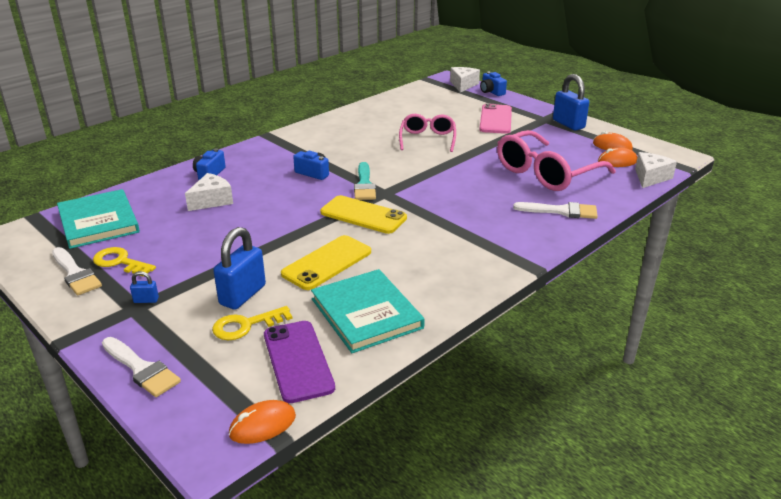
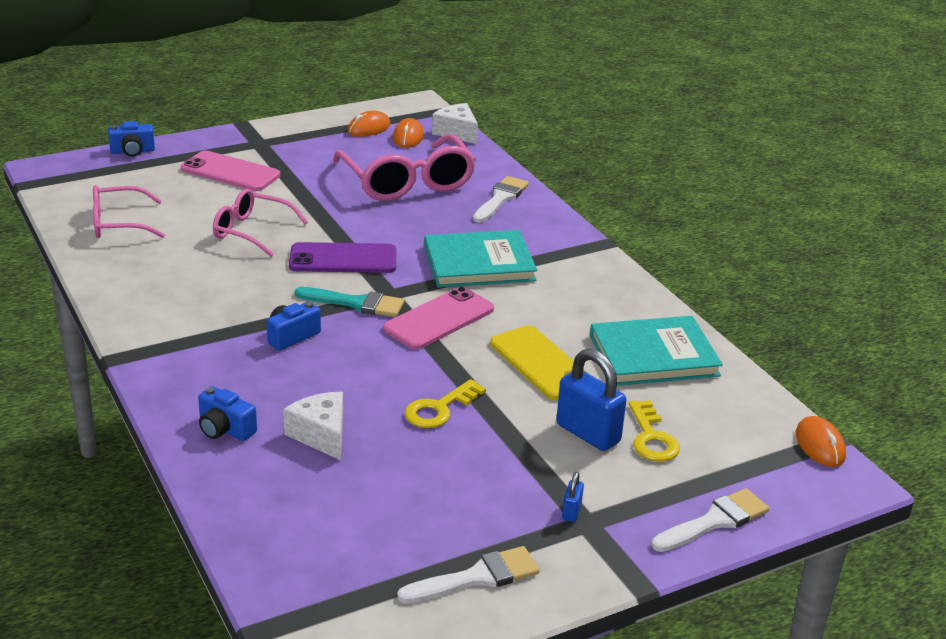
camera: 75 degrees left, 0 degrees up
(98, 222) = (323, 553): turquoise book -> turquoise book (479, 263)
(120, 262) = (462, 533): yellow key -> yellow key (439, 409)
(298, 361) = (725, 411): purple phone -> purple phone (343, 259)
(363, 215) = (439, 319): yellow phone -> pink phone
(405, 106) = (119, 223): none -> pink glasses
(463, 85) = (84, 164): white cheese -> none
(568, 124) = (287, 134): blue padlock -> none

